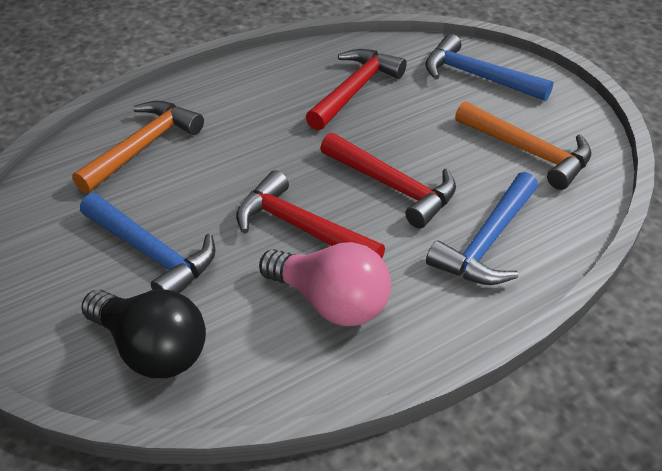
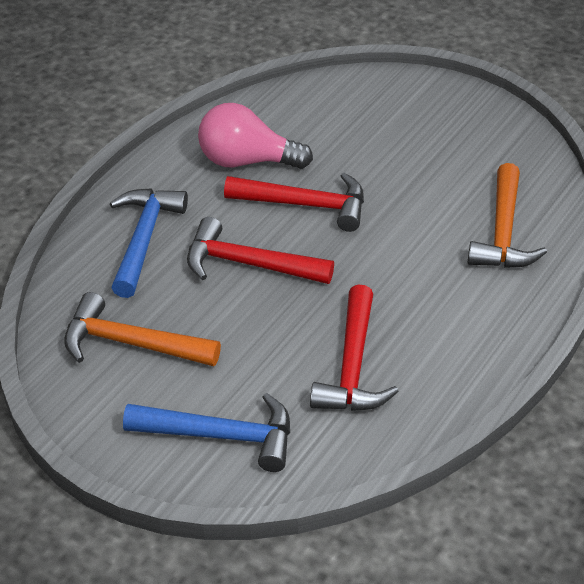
camera: 155 degrees right, 0 degrees up
(151, 253) = (404, 154): blue hammer -> none
(152, 350) = (346, 103): black light bulb -> none

